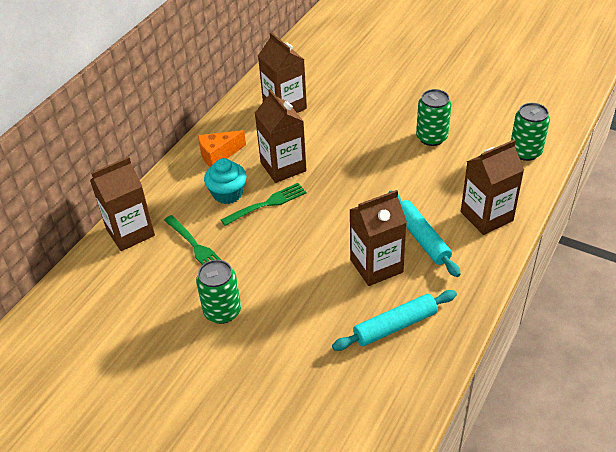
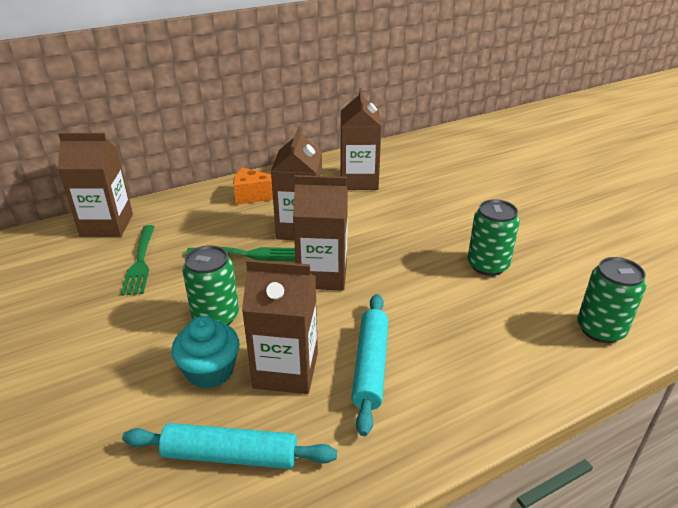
camera: 30 degrees right, 10 degrees down
(222, 311) = (86, 333): green can -> green can (216, 317)
(227, 193) = (223, 230): turquoise cupcake -> turquoise cupcake (210, 371)
(486, 216) = (479, 381): brown carton -> brown carton (322, 275)

